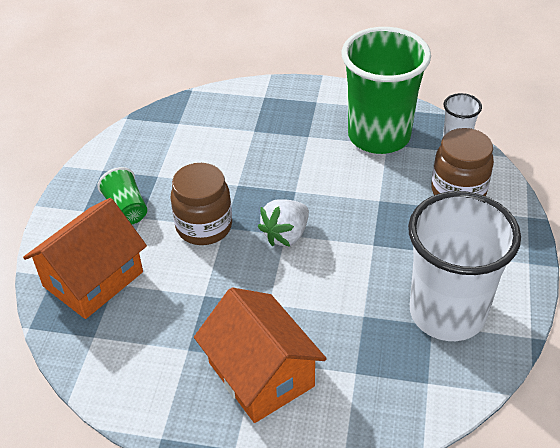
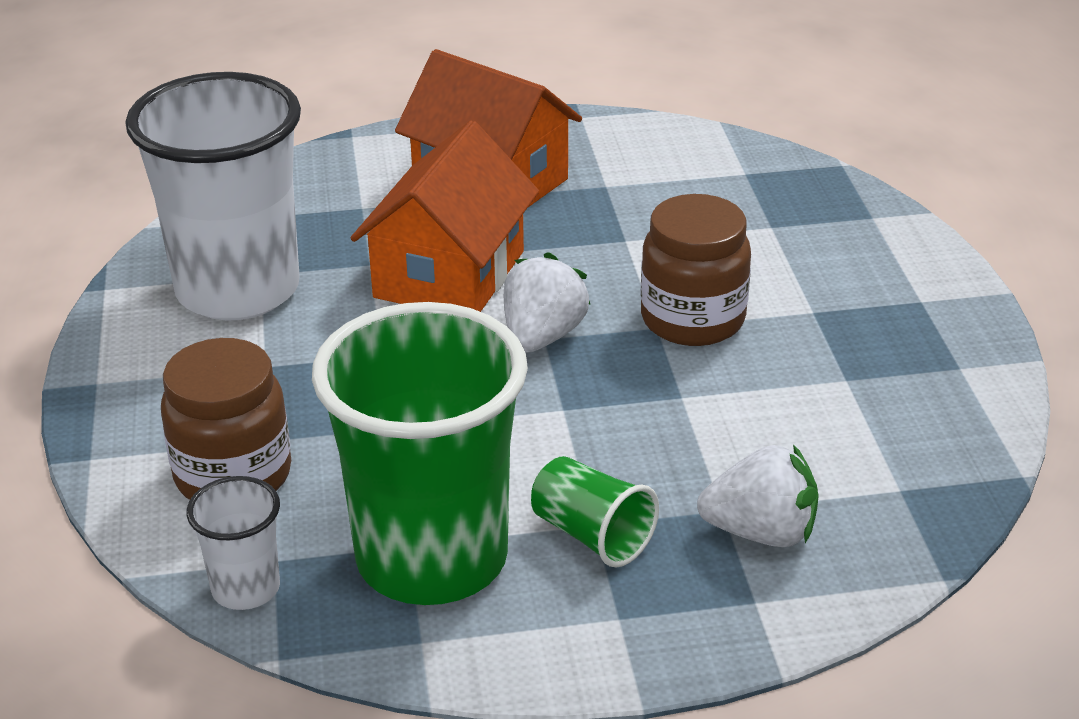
camera: 160 degrees right, 10 degrees down
(93, 279) = (808, 224): orange house -> orange house (449, 274)
(126, 209) = (849, 317): green cup -> green cup (591, 535)
(245, 118) = (761, 532): none -> white strawberry

